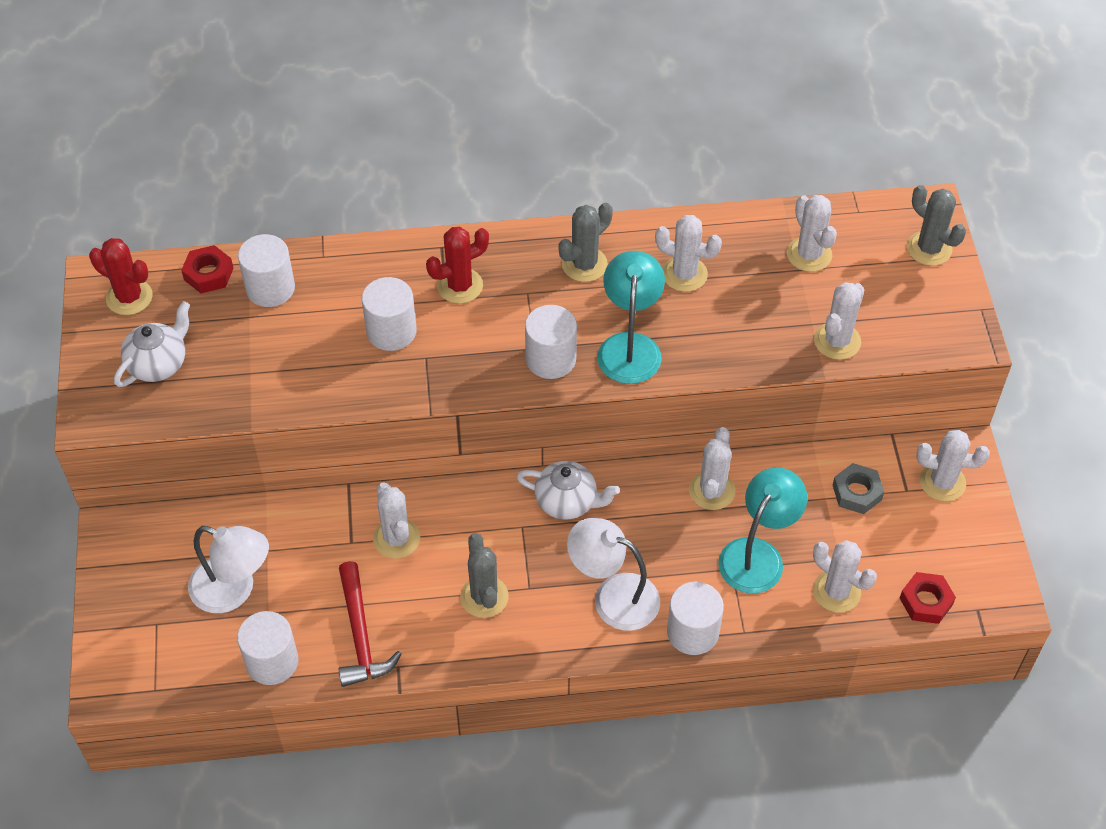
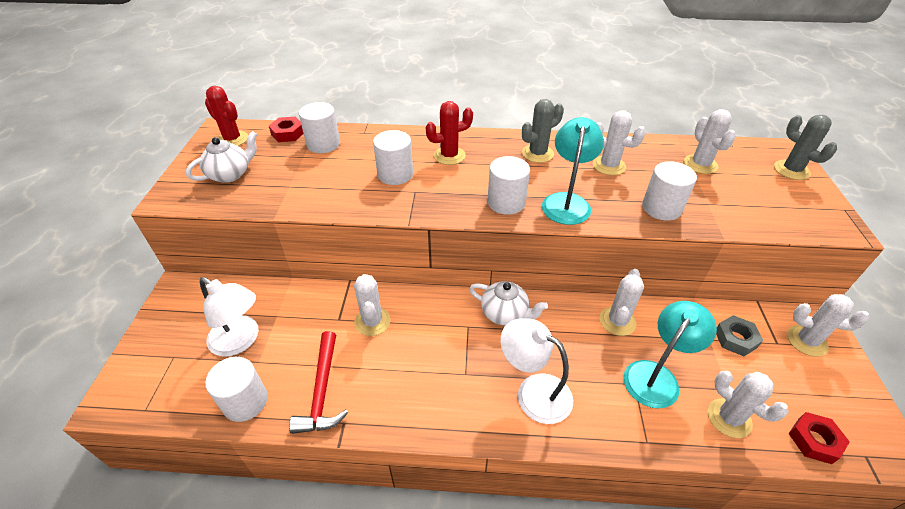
camera: 10 degrees right, 10 degrees down
(484, 597) = (428, 375): grey cactus -> none
(692, 632) = (600, 434): white cylinder -> white cylinder (661, 208)
(837, 341) = (730, 216): white cactus -> none

